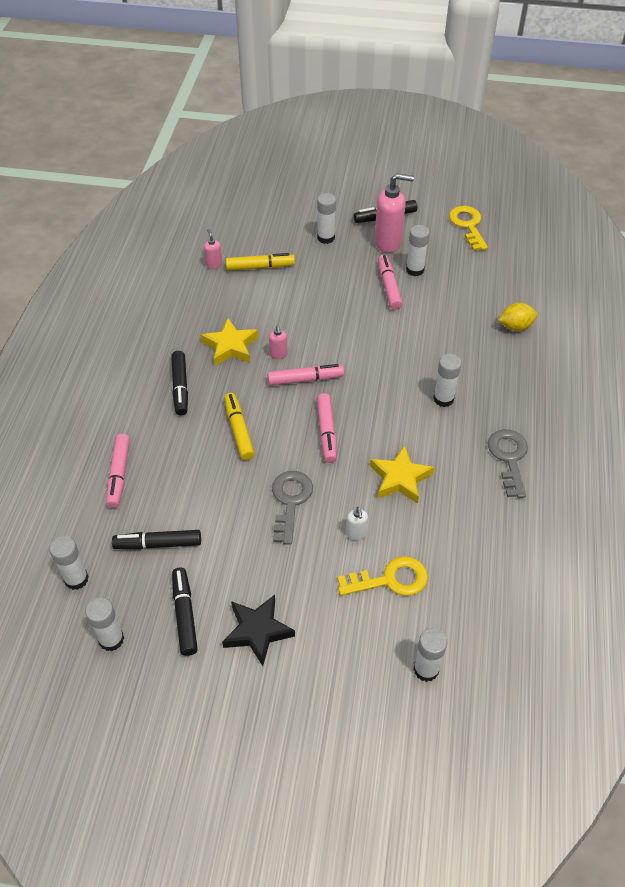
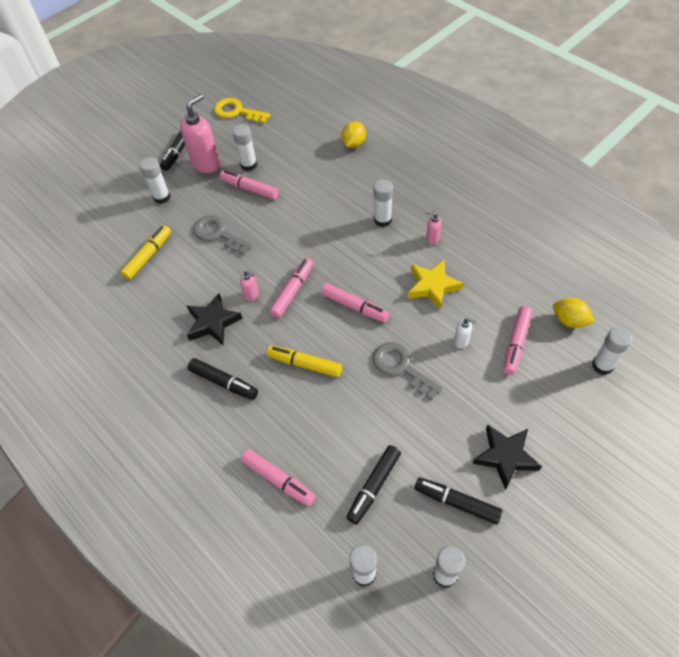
camera: 50 degrees left, 5 degrees up
(214, 264) = (112, 285): pink soap dispenser -> pink soap dispenser (432, 239)
(230, 346) = (213, 322): yellow star -> black star
(390, 580) = (516, 343): yellow key -> pink marker
(457, 614) = (569, 320): none -> yellow lemon
(509, 458) = (462, 215): grey key -> grey key (218, 234)

